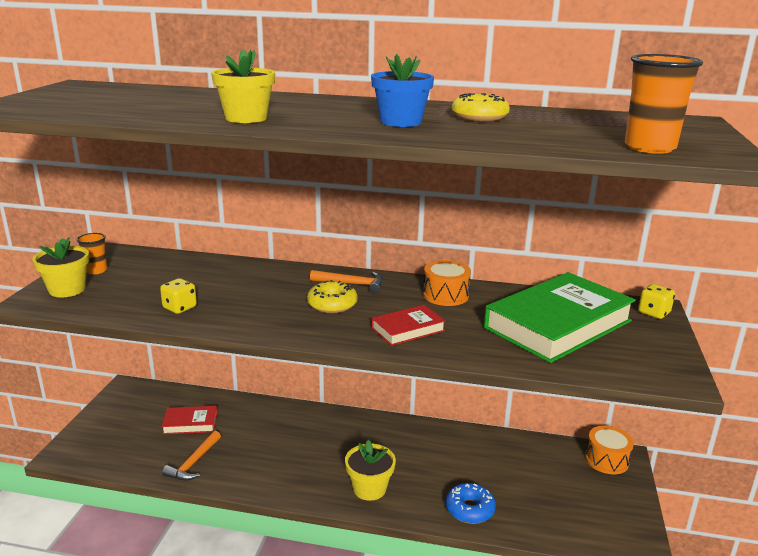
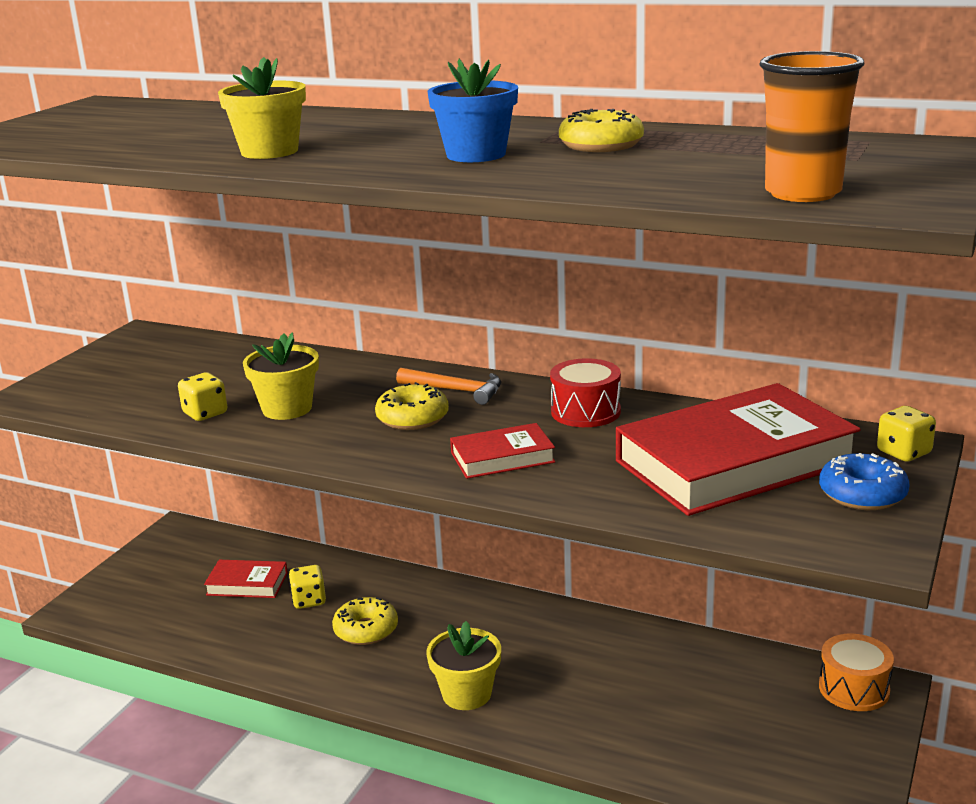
camera: 15 degrees right, 0 degrees up
(67, 289) = (74, 383): yellow flower pot -> yellow flower pot (287, 409)
(96, 270) = (120, 359): orange cup -> none
(193, 463) = (235, 636): orange hammer -> none
(238, 432) = (309, 600): none -> yellow dice
(285, 449) = (366, 630): none -> yellow donut
(445, 295) = (585, 412): orange drum -> red drum
(470, 509) = (604, 737): blue donut -> blue donut (862, 494)
(558, 324) = (735, 462): green book -> red book

